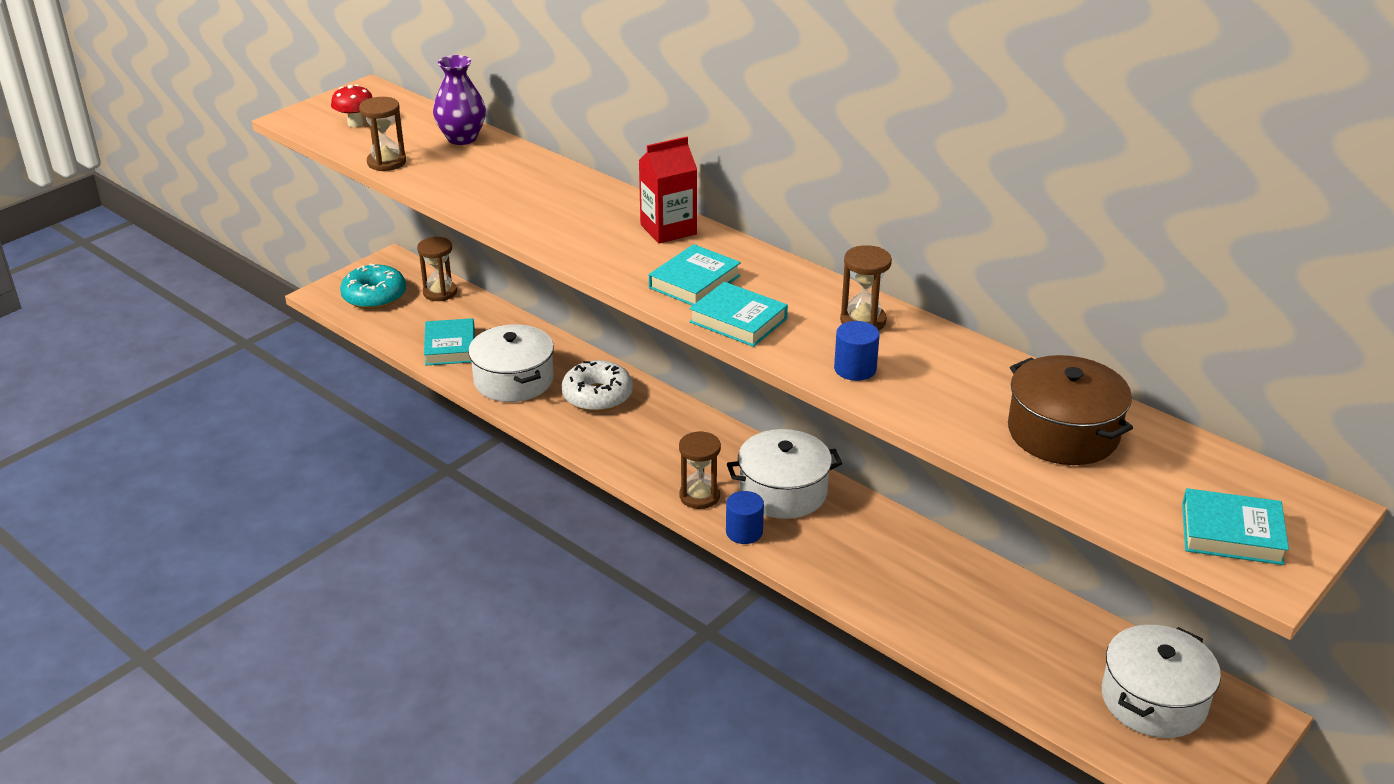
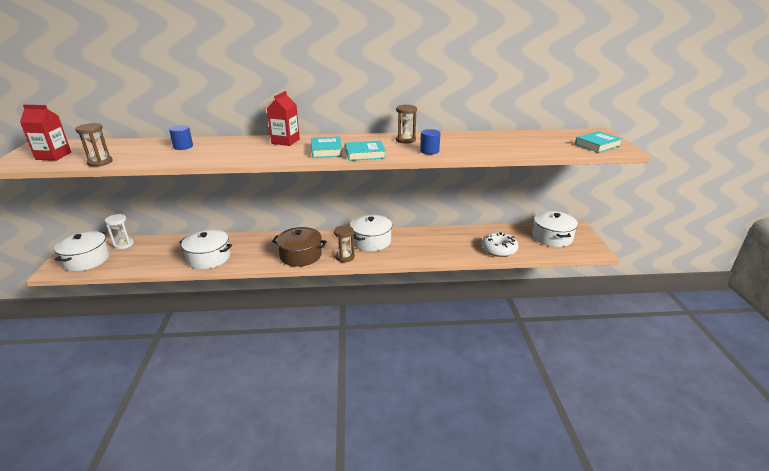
camera: 45 degrees left, 5 degrees down
(355, 123) = (53, 156): red mushroom -> red carton
(374, 296) = (86, 260): turquoise donut -> white pot
(440, 292) = (123, 244): brown hourglass -> white hourglass
(450, 347) = (158, 260): turquoise book -> none
(462, 138) = (129, 144): purple vase -> none
(597, 396) = (255, 246): white donut -> white donut (499, 249)
(744, 532) = (377, 259): blue cylinder -> blue cylinder (183, 146)
(1063, 433) = (515, 142): brown pot -> brown pot (300, 255)

